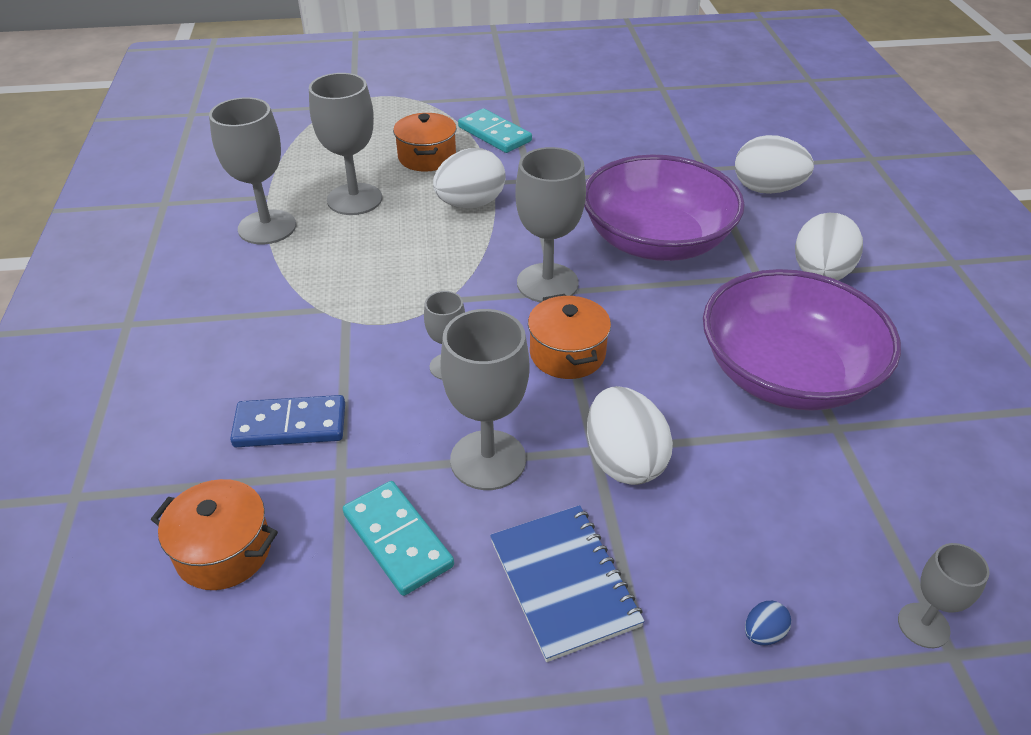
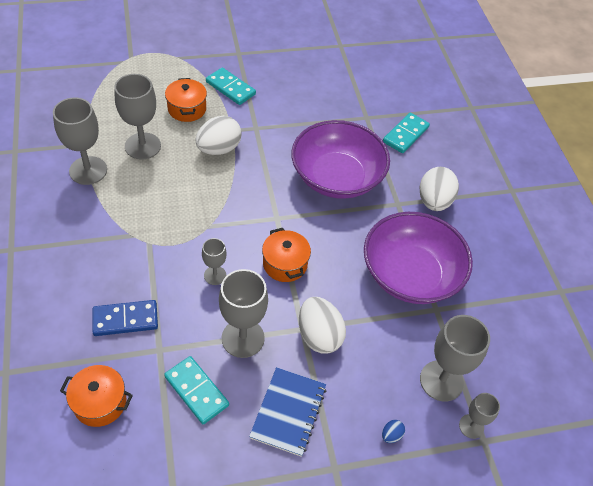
camera: 10 degrees left, 10 degrees up
(547, 283) = (271, 212): grey goblet -> grey goblet (441, 381)
(563, 583) = (288, 412): blue notebook -> blue notebook turned 45 degrees clockwise
(767, 189) = (405, 134): white egg -> turquoise domino

